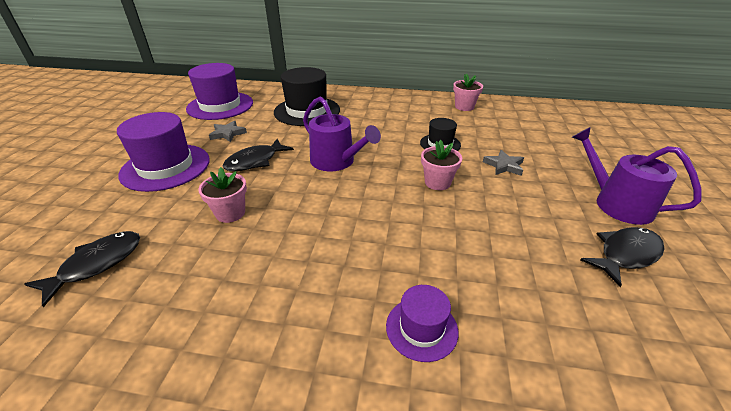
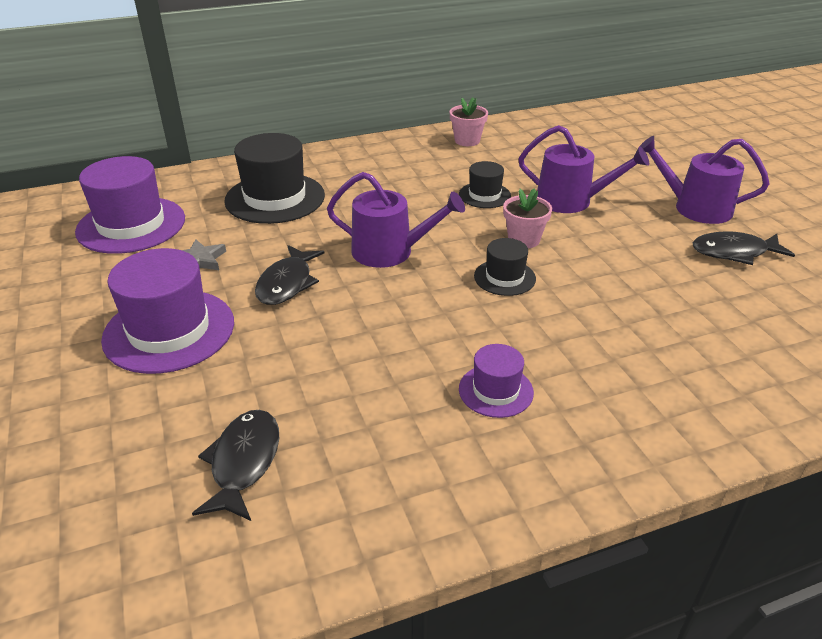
camera: 30 degrees left, 0 degrees up
(230, 213) = (334, 350): pink flower pot -> none
(394, 205) = (504, 277): none -> black hat
(421, 328) = (635, 374): purple hat -> purple hat (496, 390)
(504, 165) = (570, 200): grey star -> purple watering can
(625, 254) = (734, 252): black fish -> black fish turned 120 degrees counterclockwise

